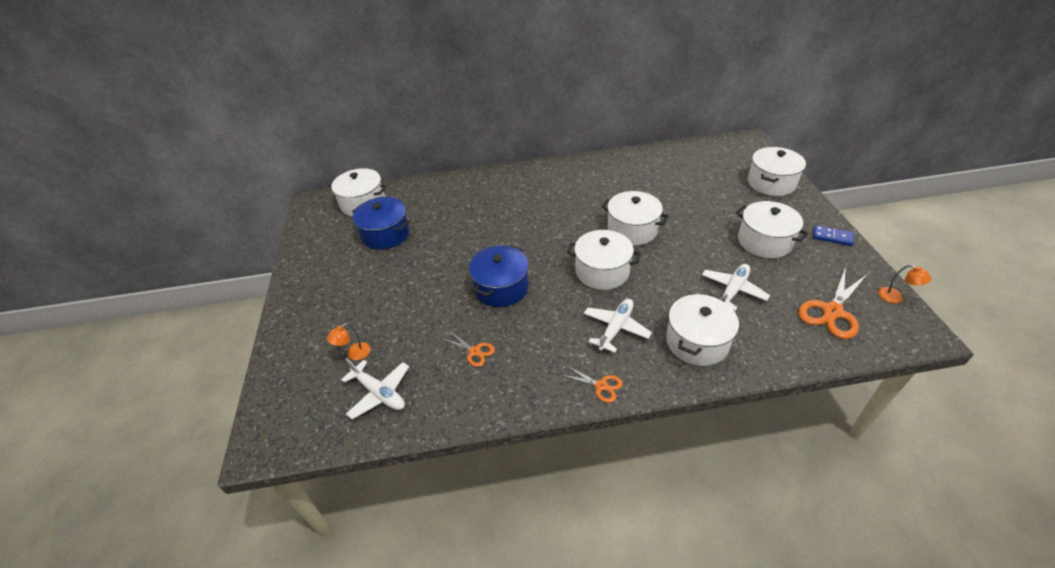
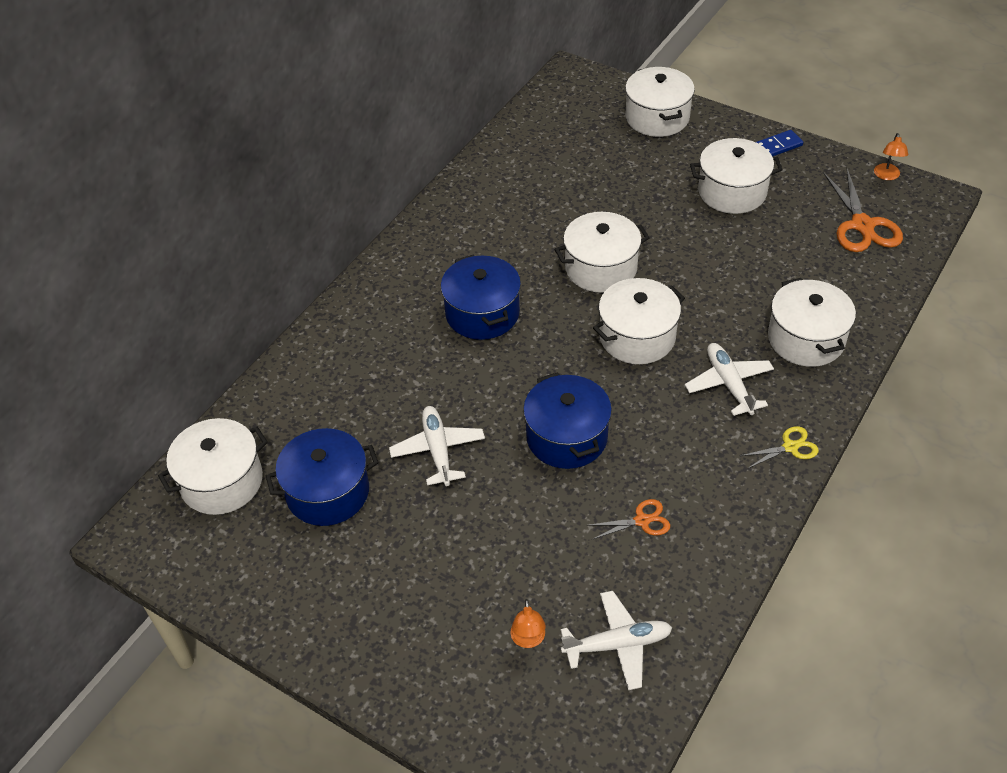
camera: 50 degrees left, 5 degrees up
(547, 212) = (482, 313): none -> blue pot
(601, 386) = (790, 447): orange scissors -> yellow scissors
(733, 290) = (770, 265): white plane -> white plane (438, 450)
(895, 297) = (887, 176): orange lamp -> orange lamp turned 105 degrees clockwise

